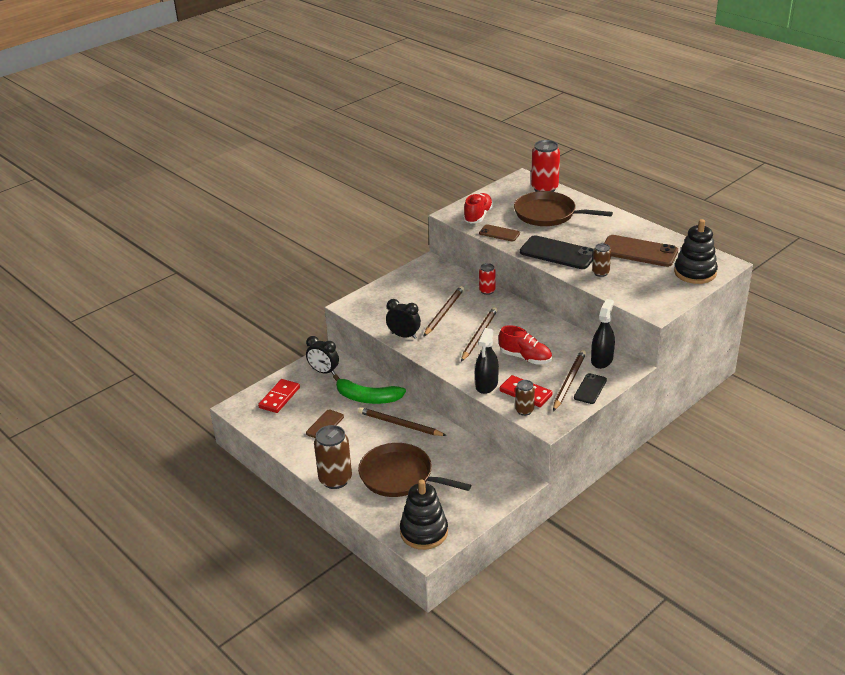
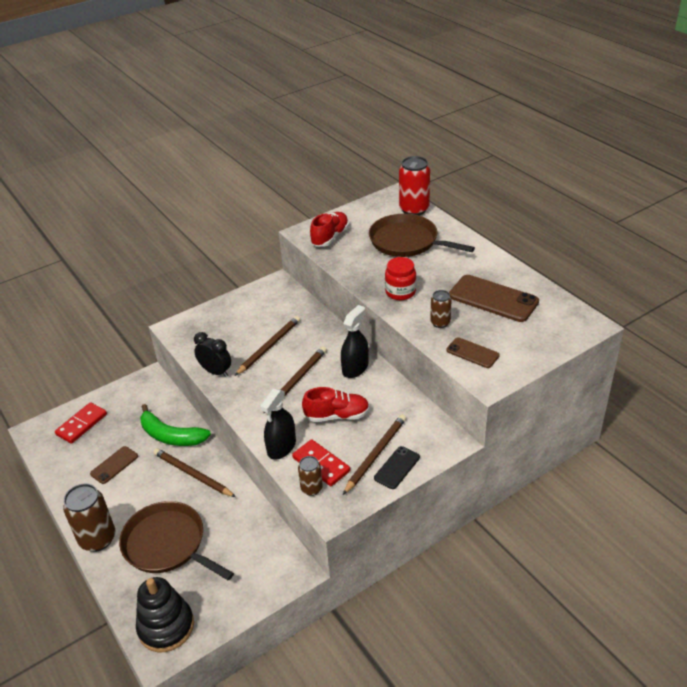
camera: 10 degrees right, 5 degrees up
(323, 372) = (139, 397): black clock -> none
(487, 291) = (325, 324): red can -> none
(499, 233) = (345, 261): brown phone -> brown phone (472, 353)
(525, 357) = (337, 415): red shoe -> red shoe turned 45 degrees counterclockwise
(558, 253) = (400, 292): black phone -> red jar
(602, 360) = (422, 429): black spray bottle -> black spray bottle (355, 368)
(695, 273) = (550, 333): black stacking toy -> none

